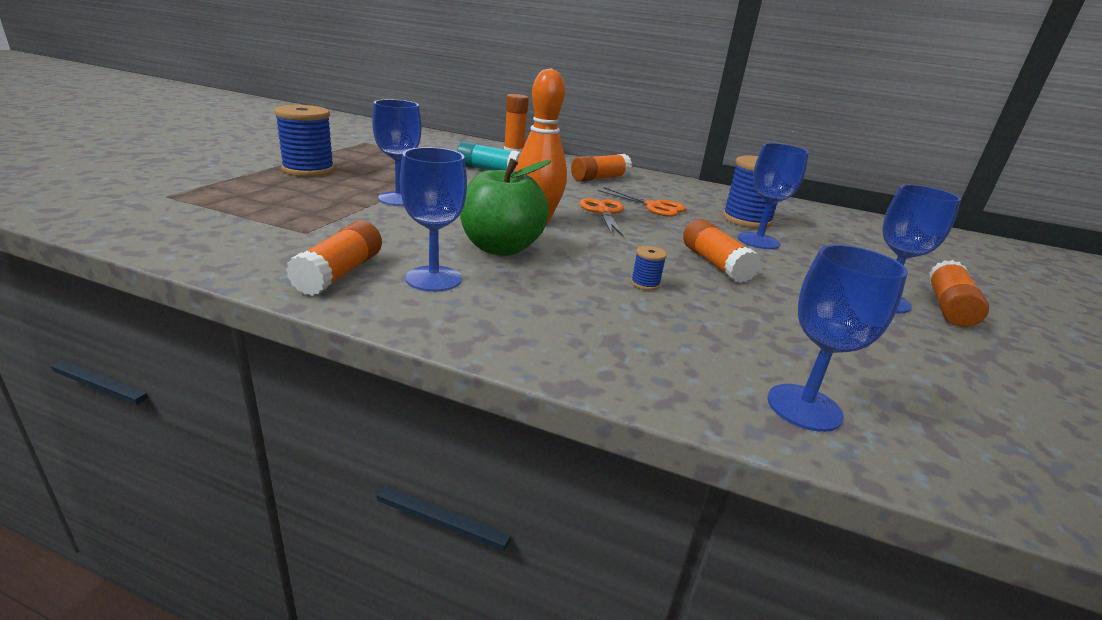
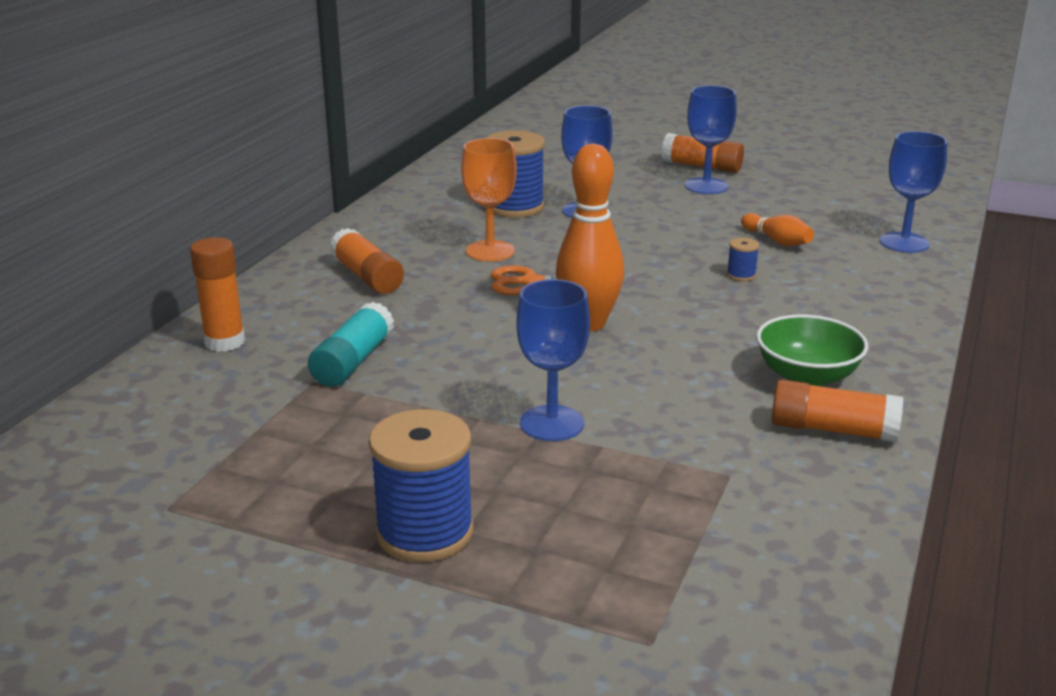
camera: 85 degrees left, 0 degrees up
(433, 279) = (807, 376): blue goblet -> green bowl
(501, 248) = (697, 344): green apple -> none
(654, 206) = (490, 251): orange scissors -> orange goblet
(715, 264) = (667, 239): orange glue stick -> none
(746, 315) = (777, 241): none -> orange bowling pin

